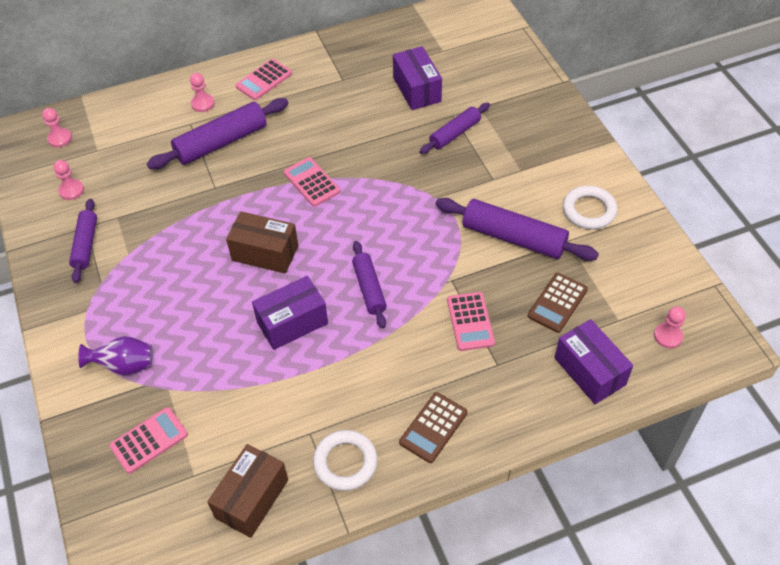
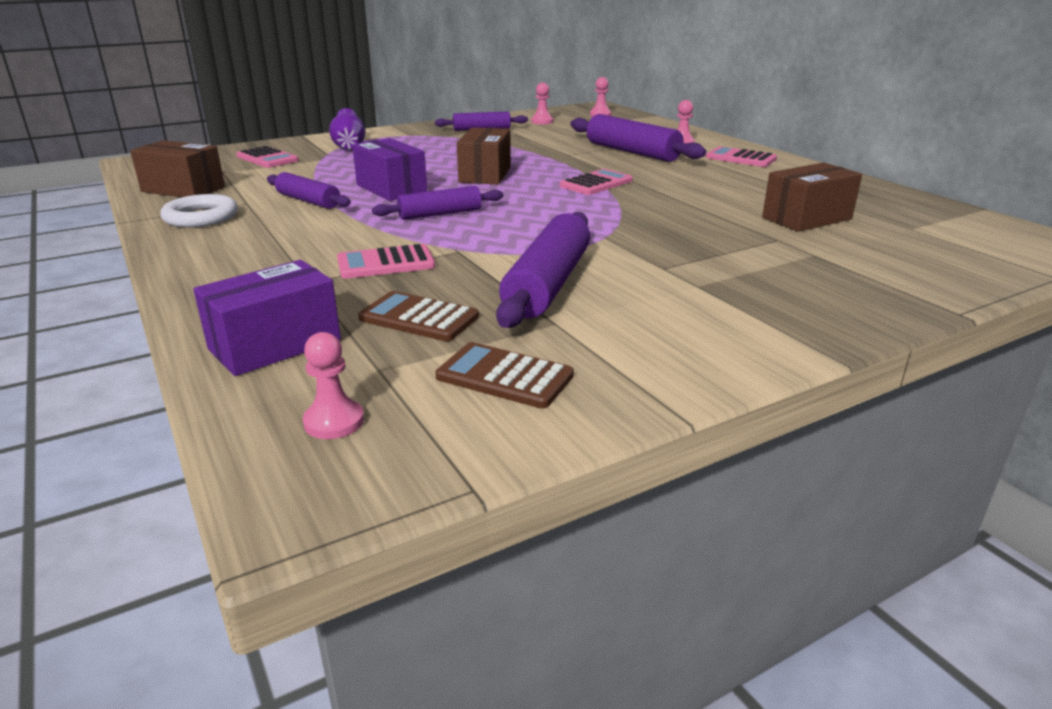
camera: 80 degrees right, 25 degrees down
(417, 89) = (807, 218): purple box -> brown box
(433, 427) = (223, 251): brown calculator -> brown calculator (504, 376)
(455, 133) = (739, 242): purple rolling pin -> purple rolling pin (308, 201)
(589, 210) = (636, 341): white ring -> none

